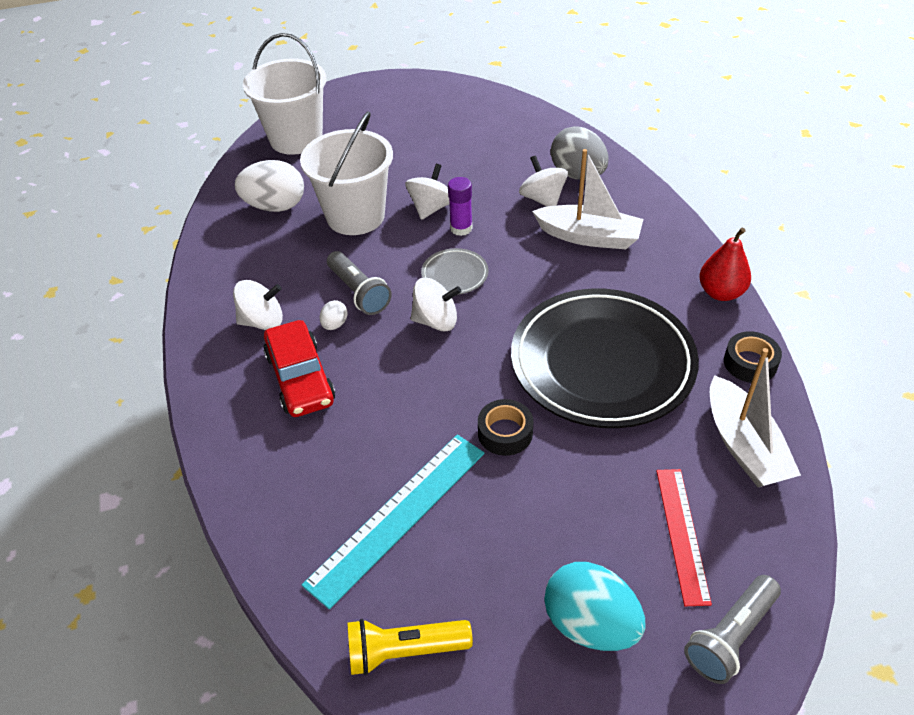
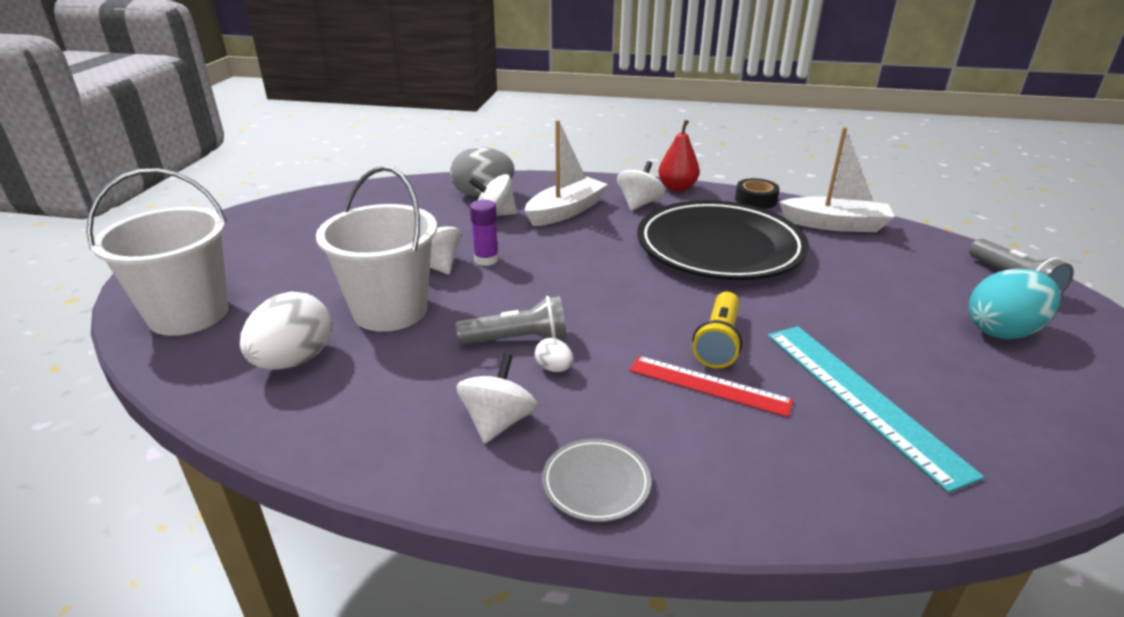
camera: 65 degrees left, 15 degrees down
(300, 378) = (622, 415): red car -> none
(404, 651) = (1037, 439): yellow flashlight -> yellow flashlight (718, 342)
(436, 321) = (604, 306): white spinning top -> white spinning top (639, 204)
(455, 274) = (548, 280): grey plate -> grey plate (596, 483)
(505, 433) = (776, 311): black tape -> none
(682, 534) = (914, 269): red ruler -> red ruler (708, 385)

